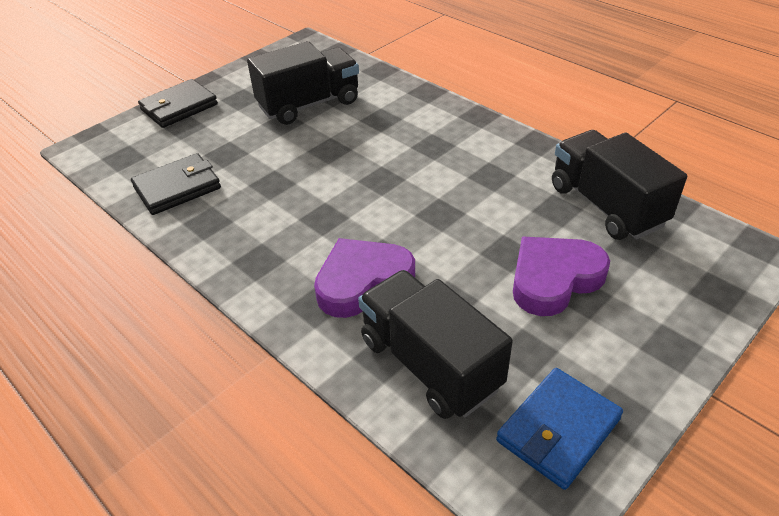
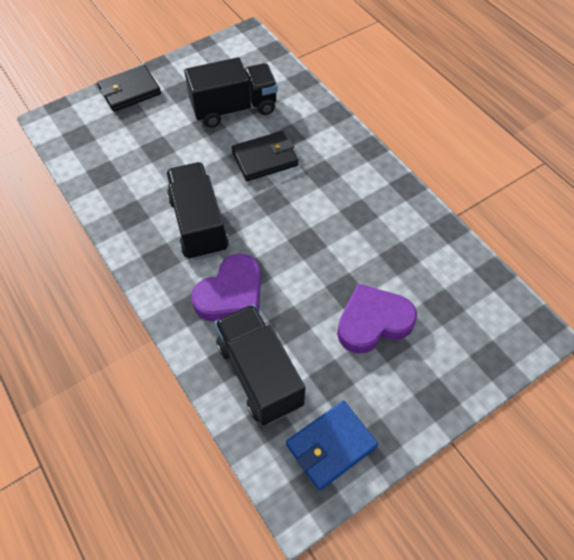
camera: 10 degrees right, 15 degrees up
(177, 188) = (114, 176): black wallet -> black wallet (265, 159)
(363, 282) = (231, 294): purple heart -> purple heart turned 150 degrees clockwise
(606, 206) = (439, 262): black truck -> black truck (198, 224)

